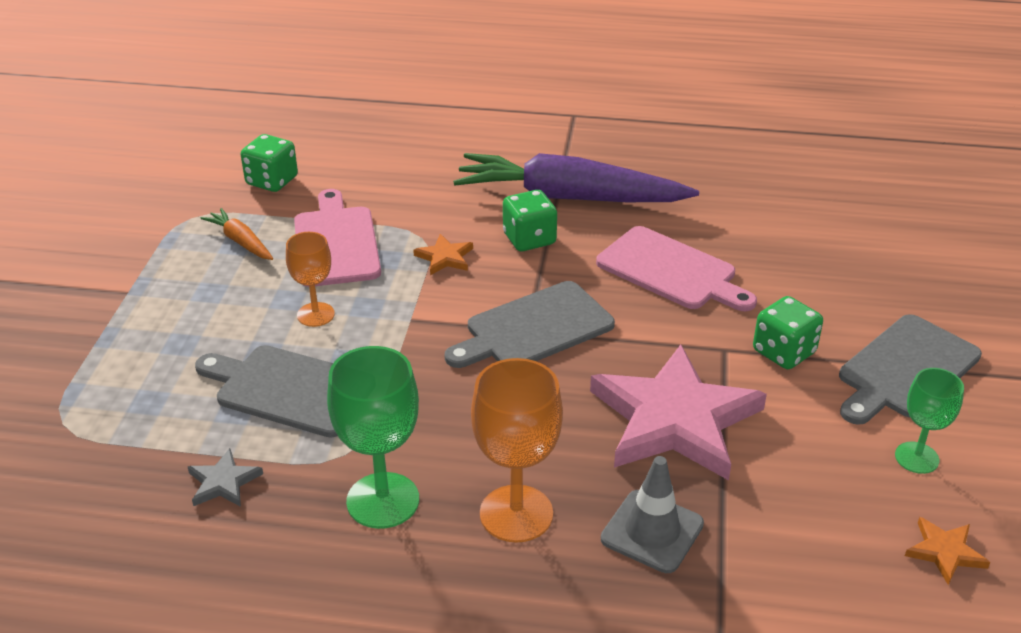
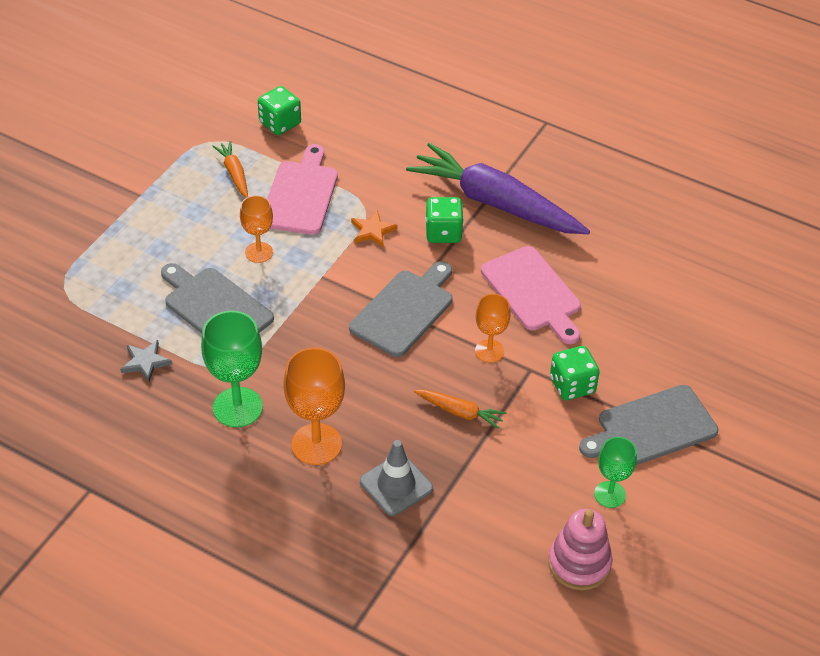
camera: 20 degrees right, 10 degrees up
(534, 328) = (404, 310): grey cutting board -> grey cutting board turned 135 degrees clockwise
(663, 343) = (489, 351): none -> orange goblet
(674, 420) = (460, 412): pink star -> orange carrot
(945, 552) = (579, 563): orange star -> pink stacking toy

